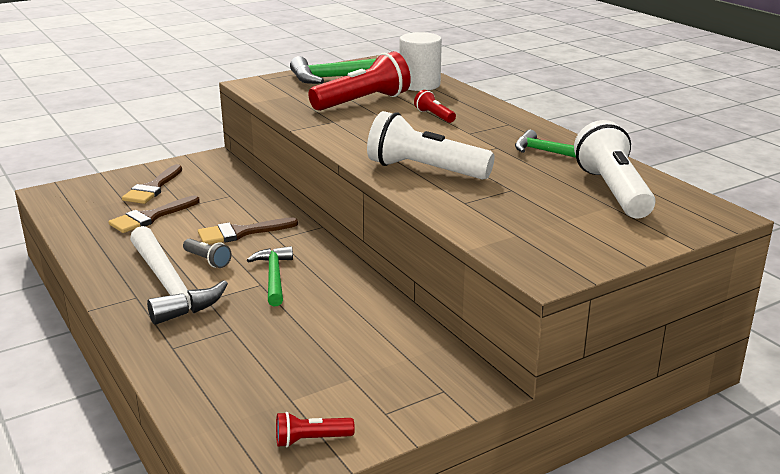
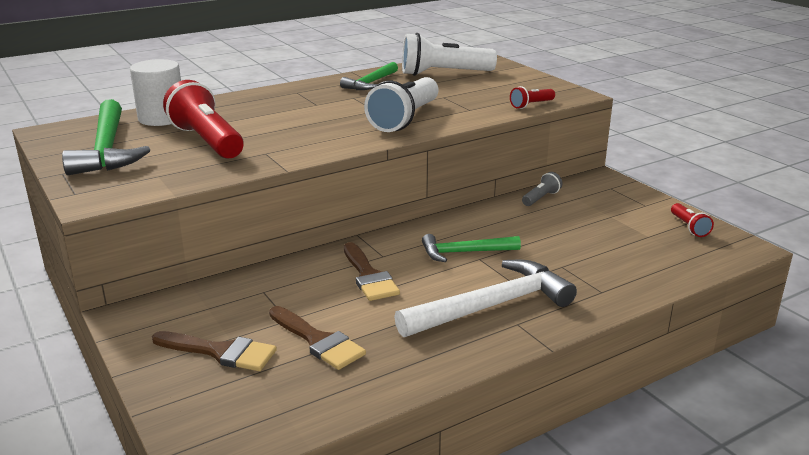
camera: 90 degrees left, 0 degrees up
(207, 260) = (434, 290): grey flashlight -> grey flashlight (541, 198)
(434, 116) = (266, 114): red flashlight -> red flashlight (531, 105)

